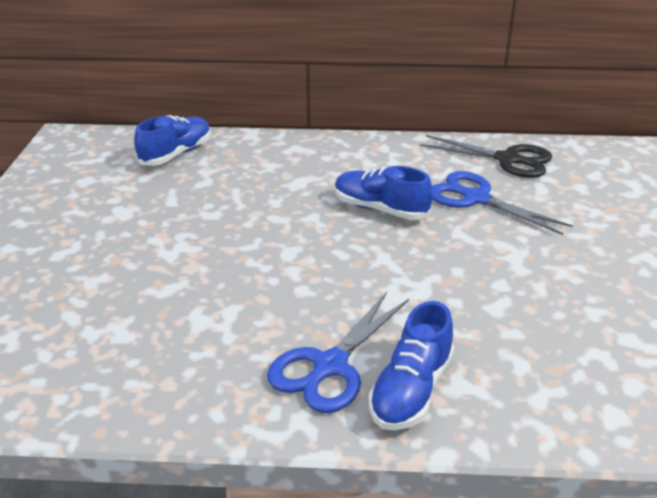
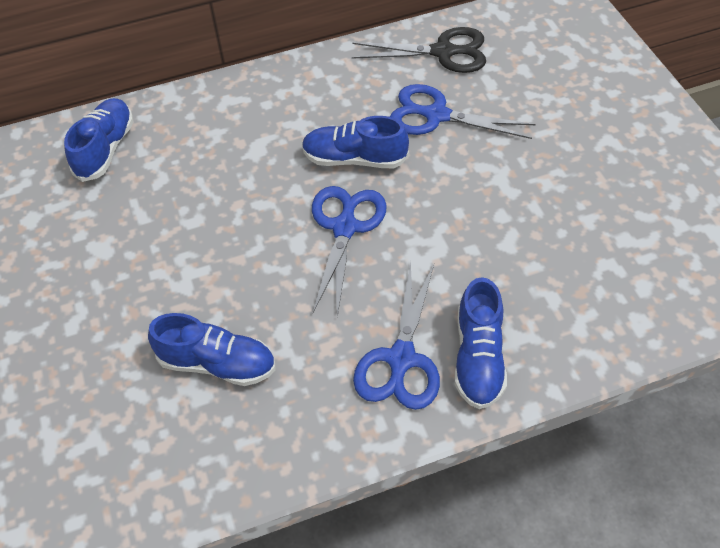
camera: 20 degrees left, 20 degrees up
(156, 316) = (217, 363): none -> blue shoe
(340, 253) = (345, 228): none -> blue scissors

